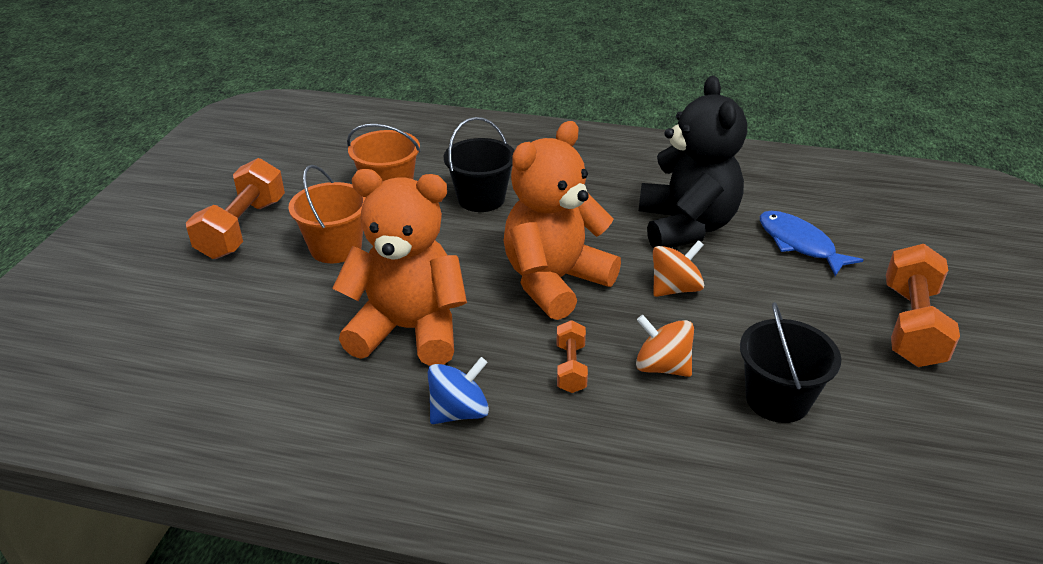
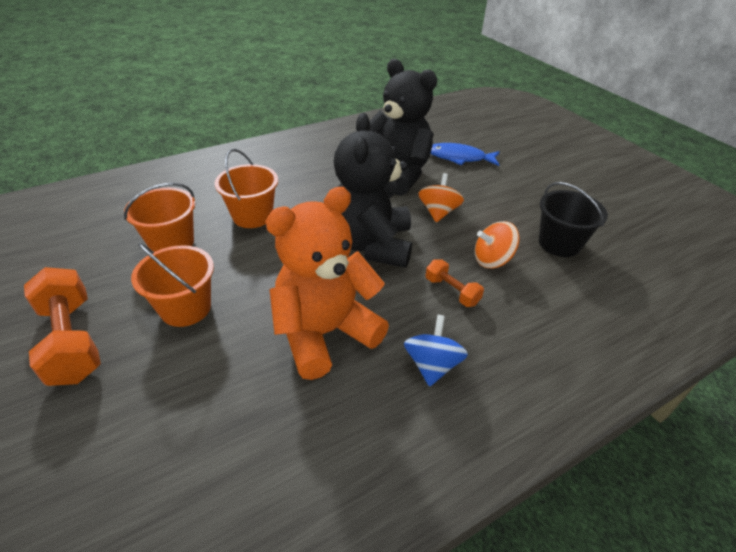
camera: 45 degrees left, 5 degrees up
(481, 199) = (252, 216): black bucket -> orange bucket
(554, 282) = (372, 245): orange teddy bear -> black teddy bear
(911, 325) = (554, 174): orange dumbbell -> none

